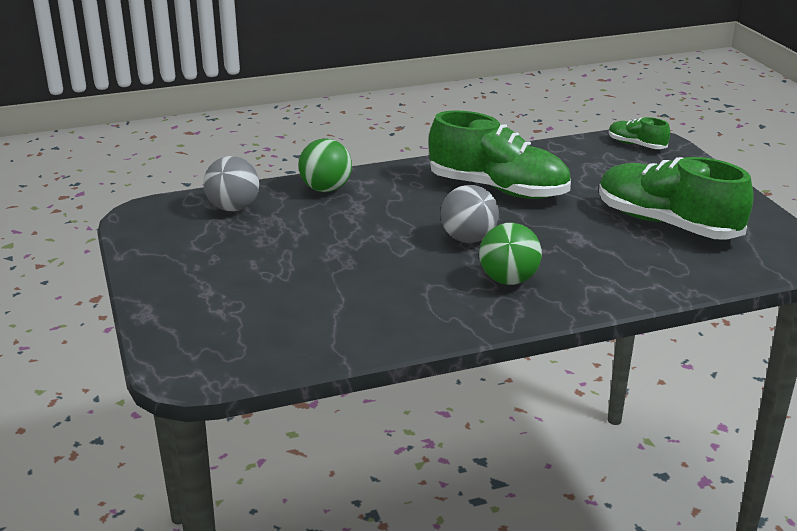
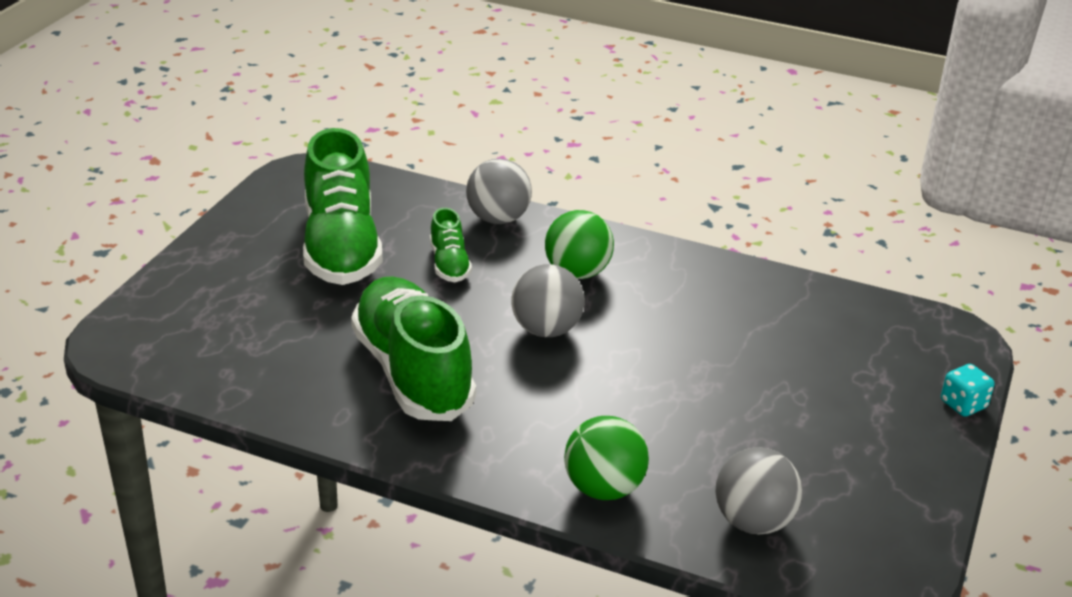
camera: 140 degrees left, 5 degrees up
(149, 320) = (963, 405): none -> turquoise dice
(623, 289) = (498, 219): none -> grey ball
(636, 145) = (149, 344): green shoe -> green shoe (449, 264)

